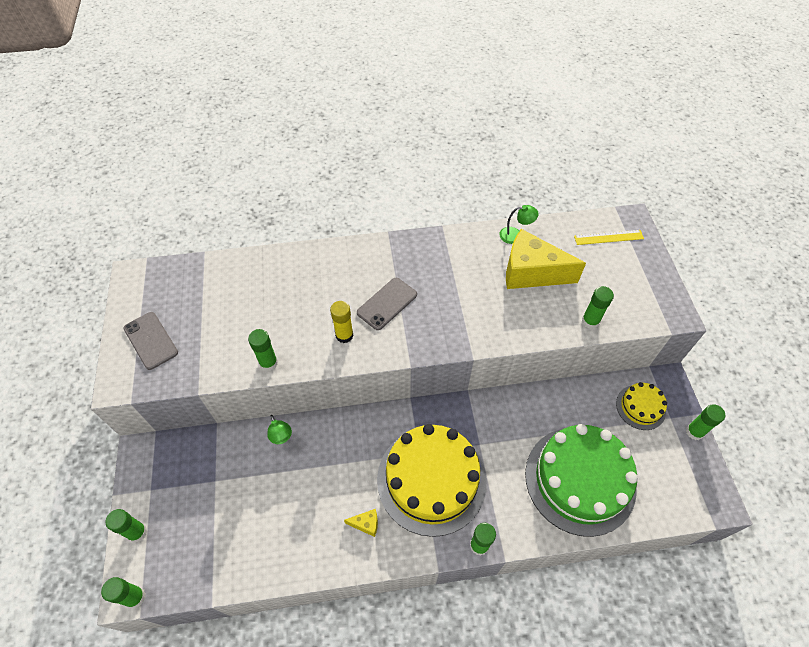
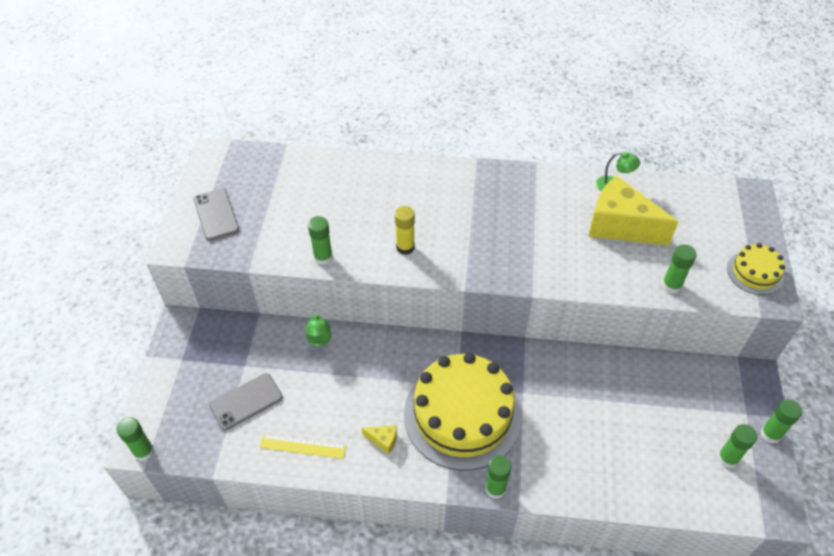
camera: 15 degrees right, 5 degrees down
(137, 532) = (160, 394): green glue stick -> green glue stick (727, 458)
(387, 303) = (457, 226): grey phone -> grey phone (246, 402)
(580, 480) = (623, 452): green cake -> none
(608, 237) = (718, 206): yellow ruler -> yellow ruler (302, 446)
(640, 407) = (714, 395): yellow cake -> yellow cake (755, 272)

